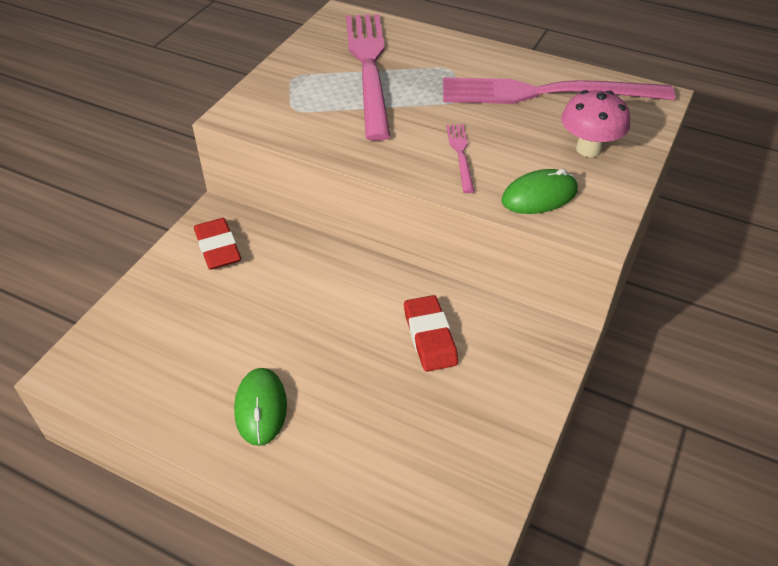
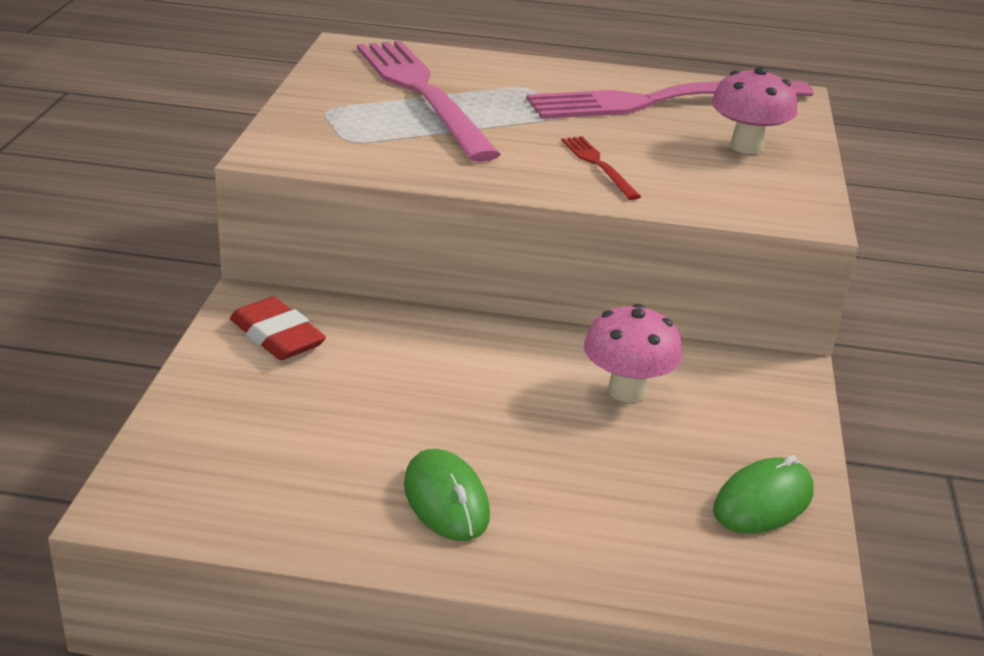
camera: 20 degrees left, 15 degrees down
(430, 337) = (627, 391): red eraser -> pink mushroom
(460, 155) = (598, 165): pink fork -> red fork
(539, 196) = (720, 194): green mouse -> green mouse (763, 501)

